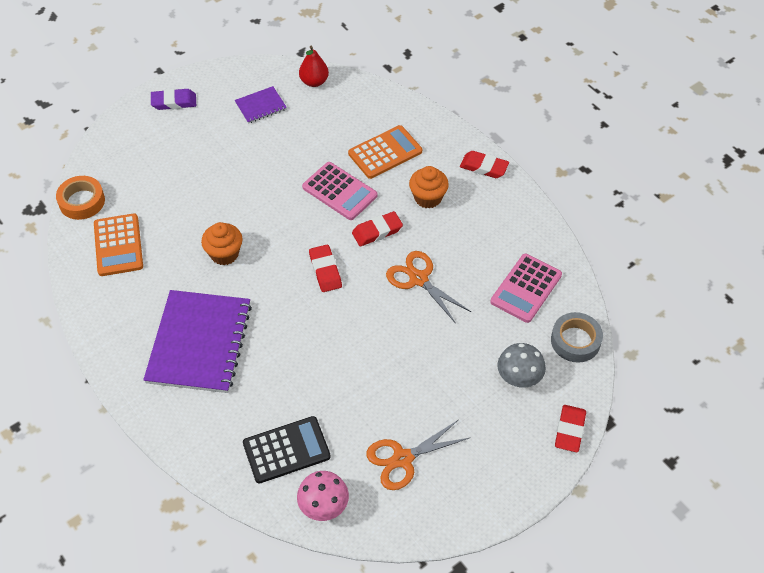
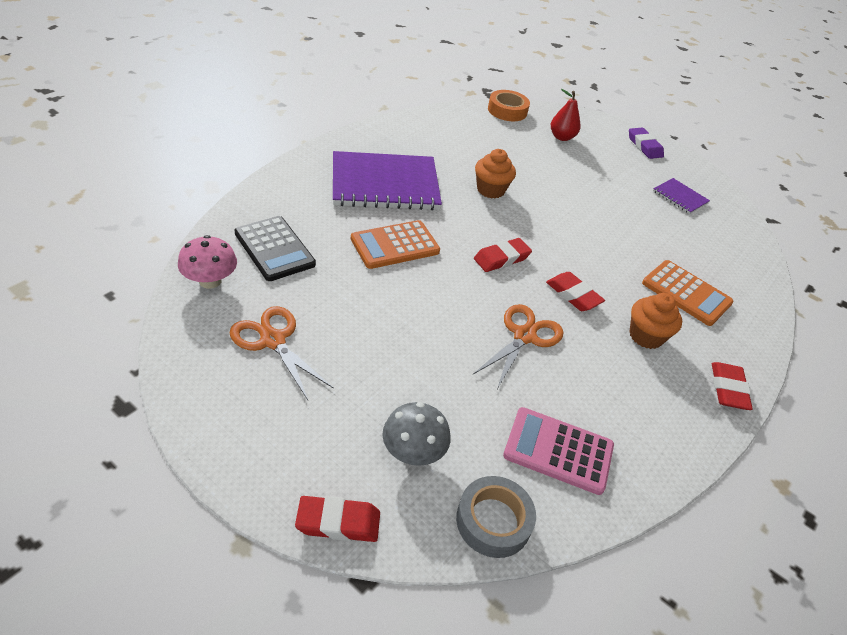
camera: 70 degrees right, 10 degrees down
(118, 245) = (472, 132): orange calculator -> orange calculator (395, 245)
(314, 82) = (740, 230): red pear -> red pear (561, 137)
(339, 191) = (609, 261): pink calculator -> none

